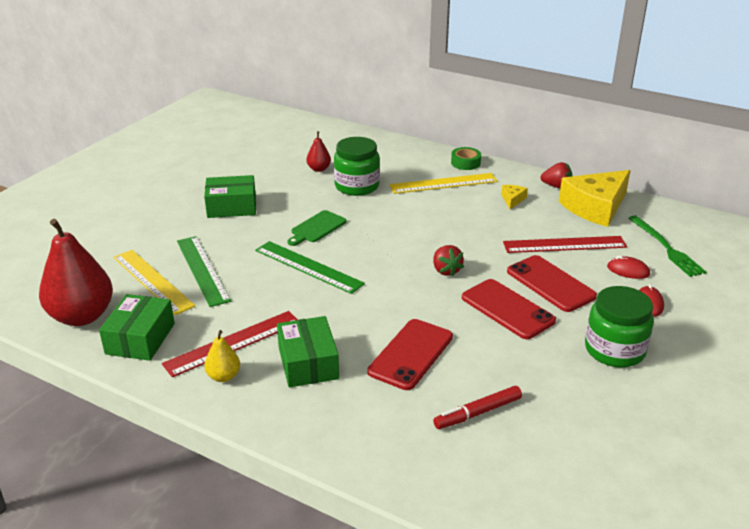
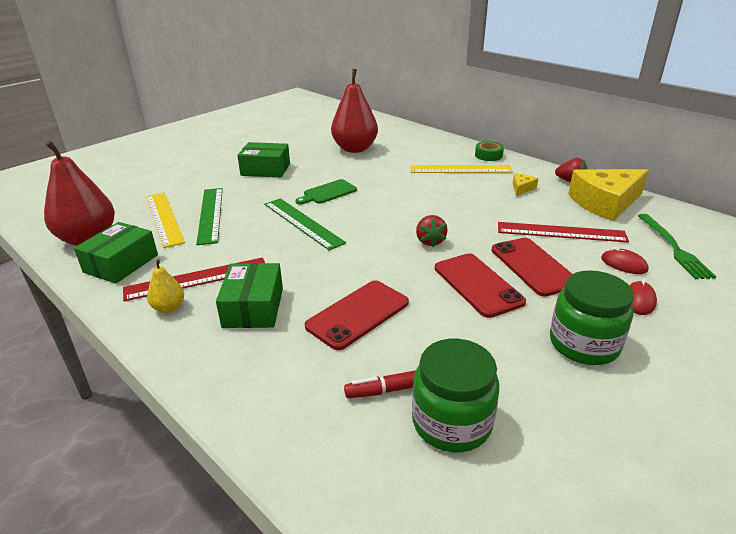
camera: 15 degrees right, 0 degrees up
(319, 169) = (355, 149): red pear -> red pear, size x2.14
(357, 186) = (381, 164): green jar -> green jar (451, 422)

